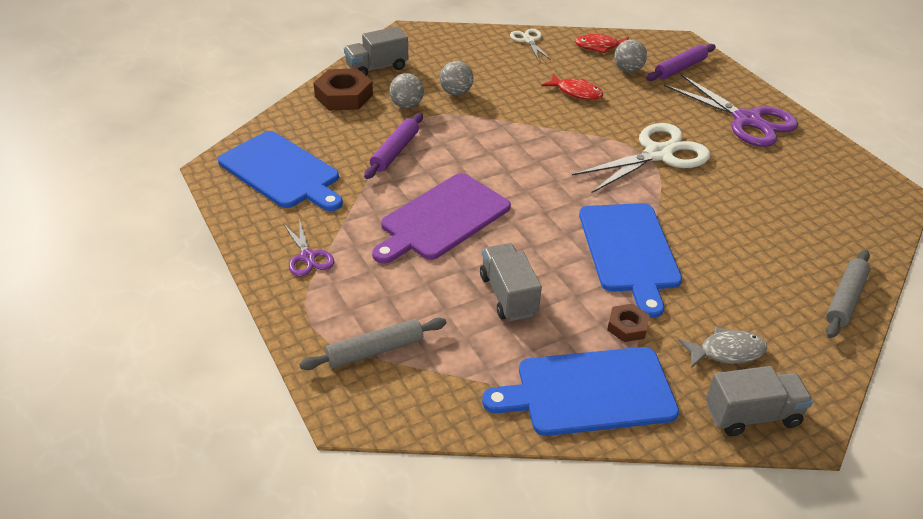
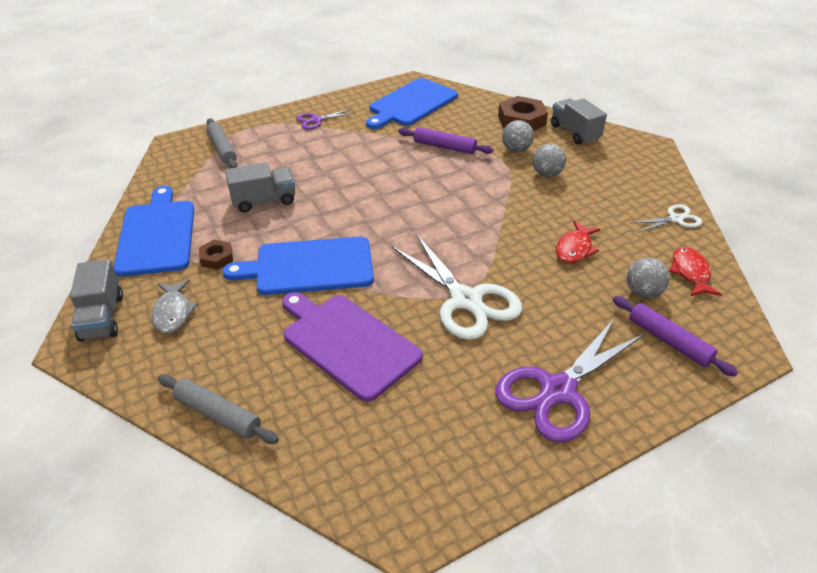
camera: 90 degrees right, 0 degrees up
(442, 219) = (356, 170): purple cutting board -> purple cutting board (347, 343)

